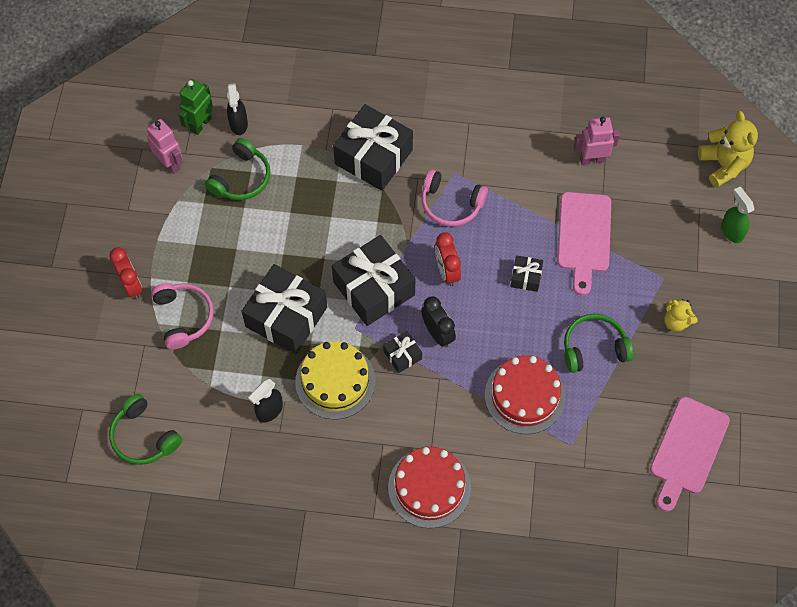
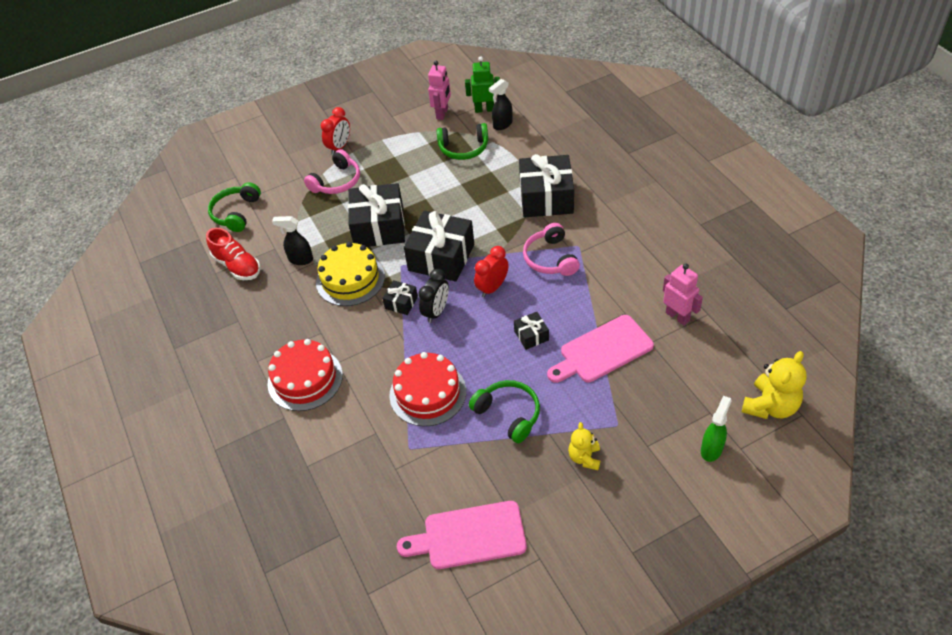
camera: 60 degrees right, 15 degrees down
(227, 474) = (237, 266): none -> red shoe

